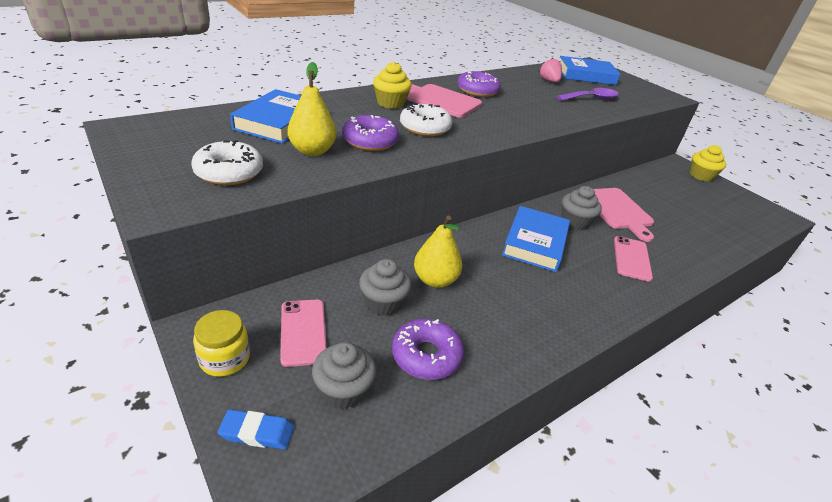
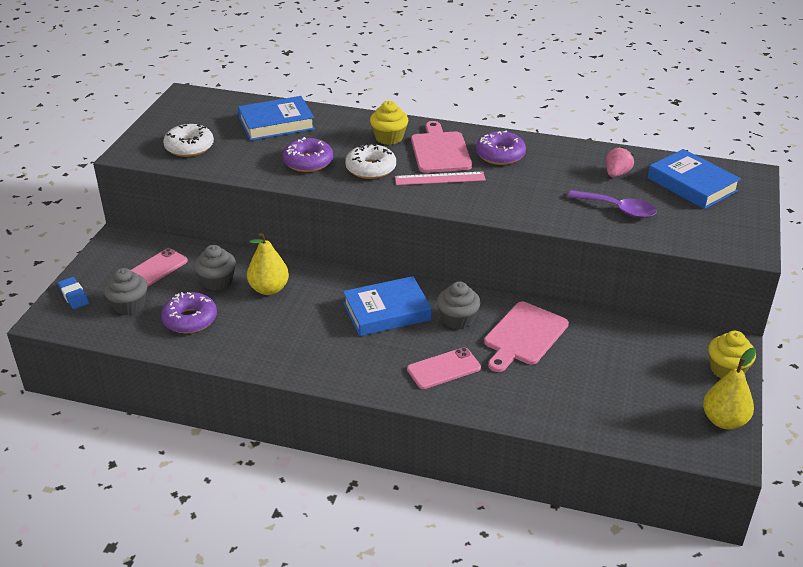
camera: 55 degrees right, 0 degrees up
(225, 359) = (107, 258): yellow jar -> none
(312, 151) = (257, 153): yellow pear -> yellow pear (724, 421)
(479, 117) = (440, 178): none -> pink ruler

